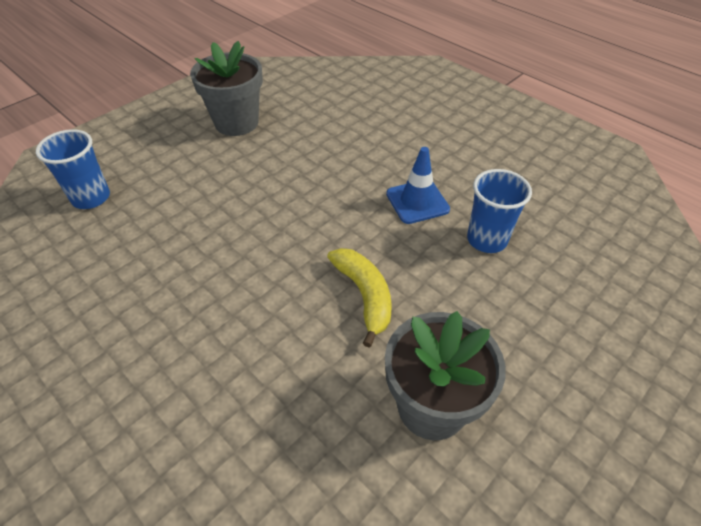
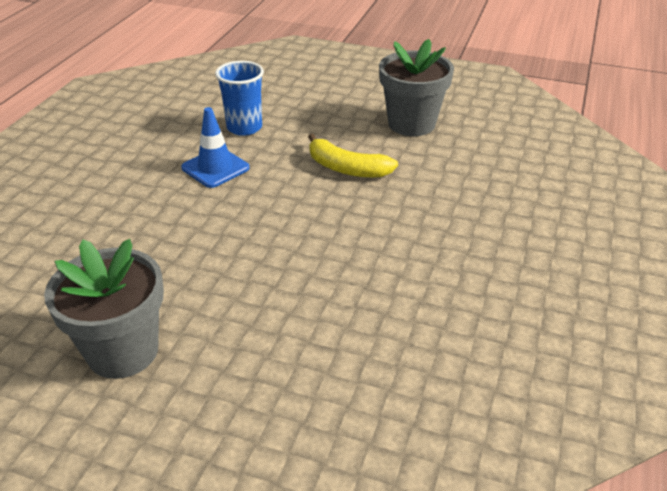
camera: 115 degrees left, 10 degrees down
(91, 198) = (360, 423): blue cup -> none
(364, 296) = (347, 168): yellow banana -> yellow banana turned 105 degrees counterclockwise

